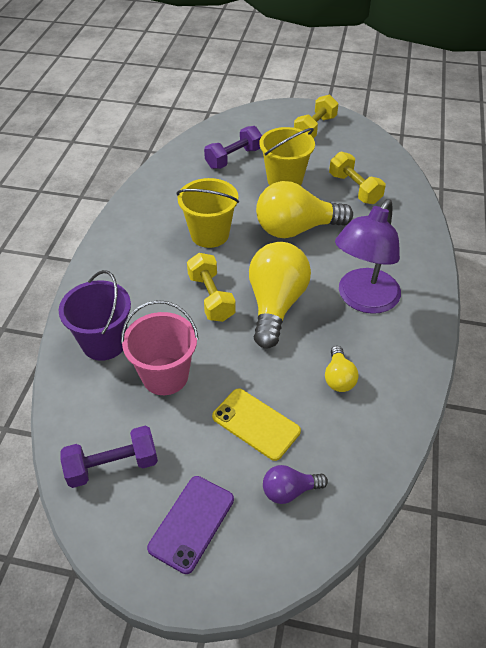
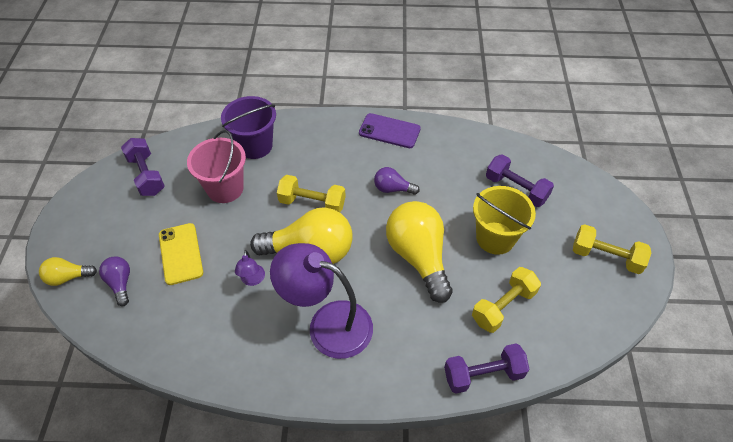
camera: 80 degrees right, 5 degrees up
(192, 523) = (99, 227): purple phone -> purple phone (389, 131)
(209, 234) = (392, 189): yellow bucket -> purple light bulb
(211, 297) = (312, 203): yellow dumbbell -> yellow dumbbell turned 45 degrees clockwise
(256, 424) = (180, 254): yellow phone -> yellow phone turned 45 degrees counterclockwise
(304, 356) = (252, 280): none -> purple lamp
(338, 378) = (229, 309): yellow light bulb -> yellow light bulb (68, 277)
(416, 211) = (483, 374): none -> purple dumbbell

